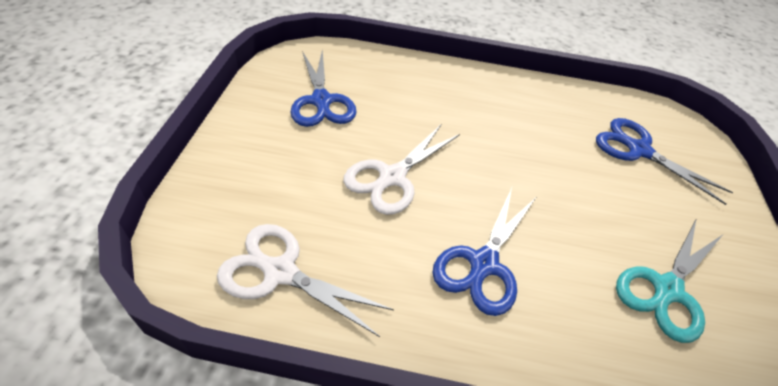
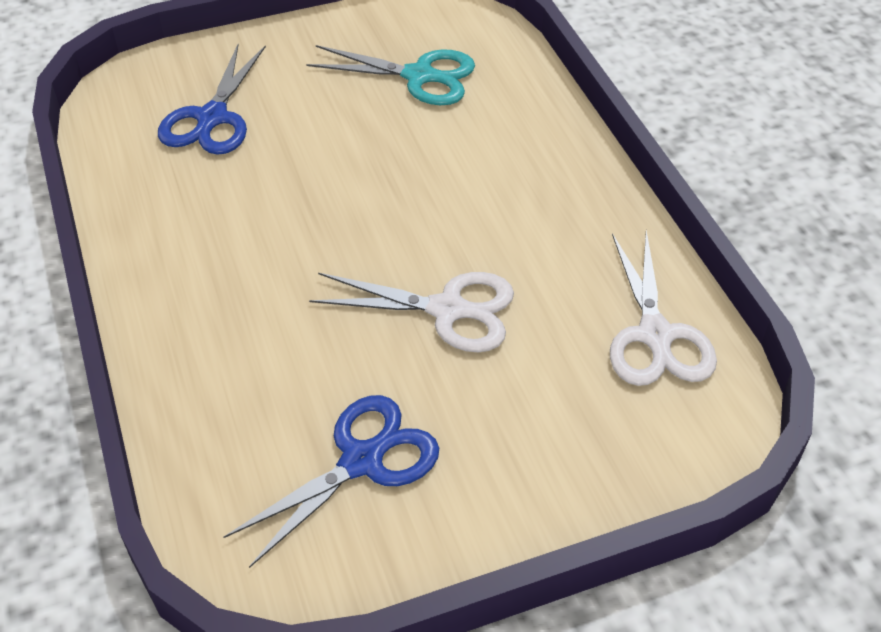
camera: 115 degrees left, 0 degrees up
(483, 263) = (501, 195): blue scissors -> none

